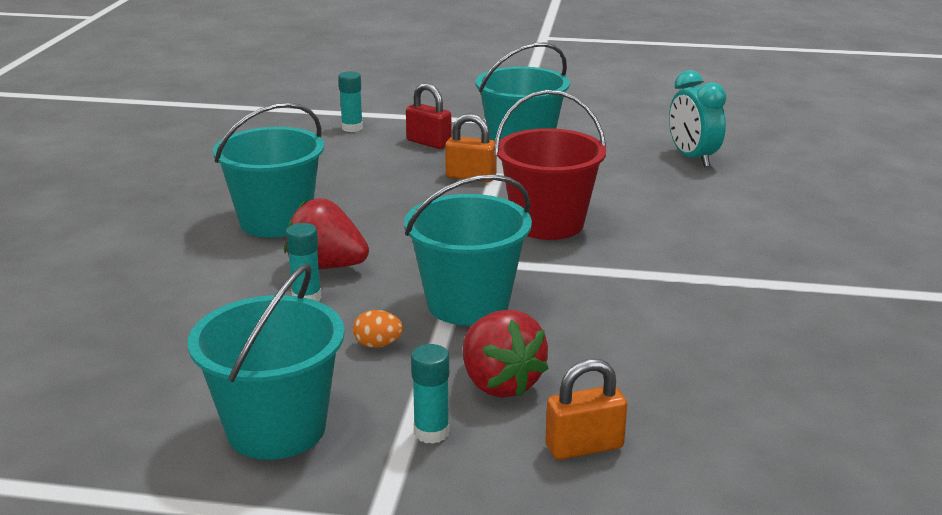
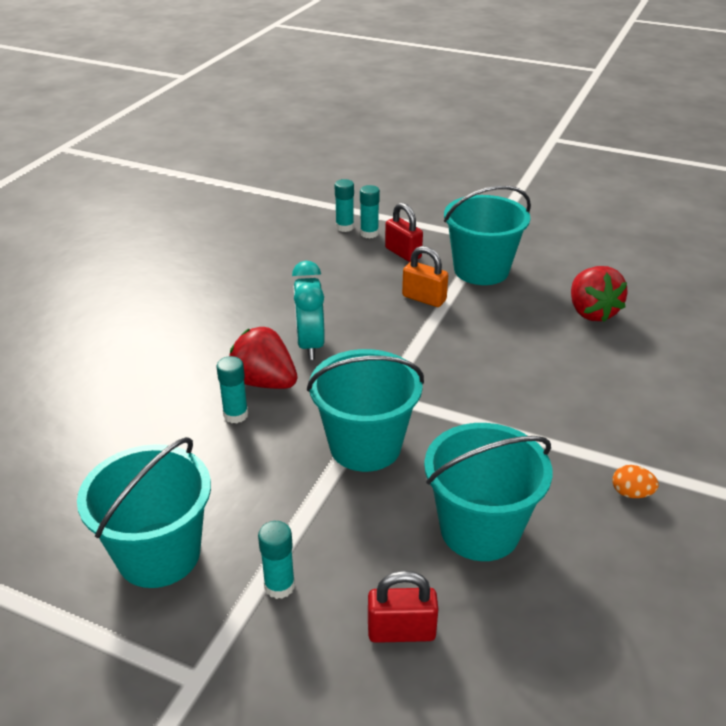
camera: 15 degrees right, 10 degrees up
(275, 221) = (243, 325): turquoise bucket -> turquoise bucket (480, 529)
(378, 345) = (273, 478): orange egg -> orange egg (631, 493)
(382, 130) = (369, 233): none -> turquoise glue stick
(500, 383) = (357, 543): red strawberry -> red strawberry (591, 312)
(548, 223) = (470, 364): red bucket -> none
(584, 446) = (401, 631): orange padlock -> red padlock
(692, 158) = (634, 305): turquoise clock -> turquoise clock (310, 345)

